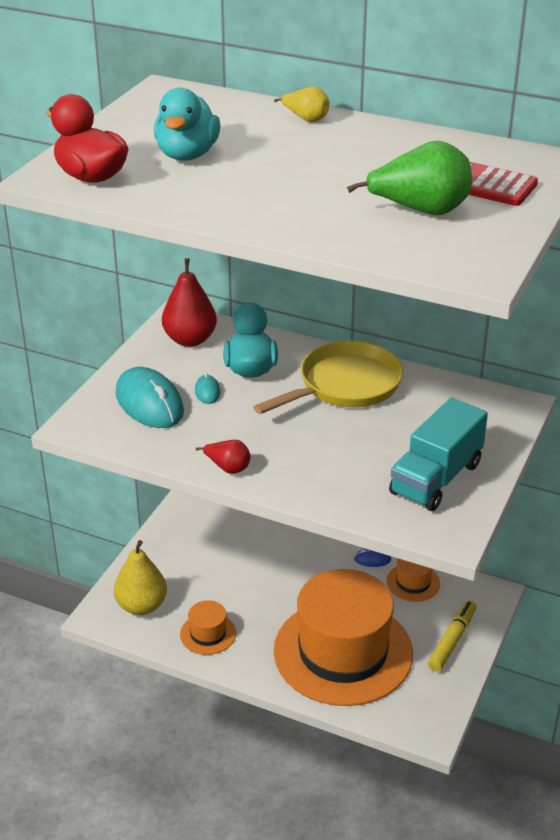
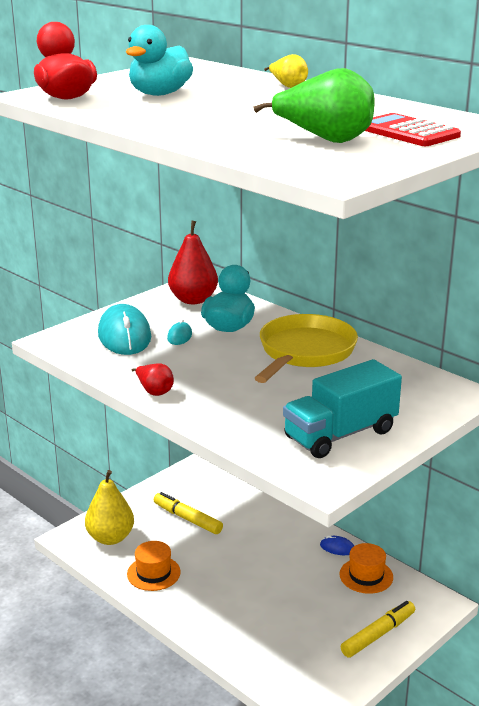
camera: 20 degrees right, 10 degrees down
(209, 564) = (187, 519): none -> yellow marker
(343, 652) = (267, 618): orange hat -> none
(344, 386) = (305, 352): yellow pan -> yellow pan turned 45 degrees counterclockwise

